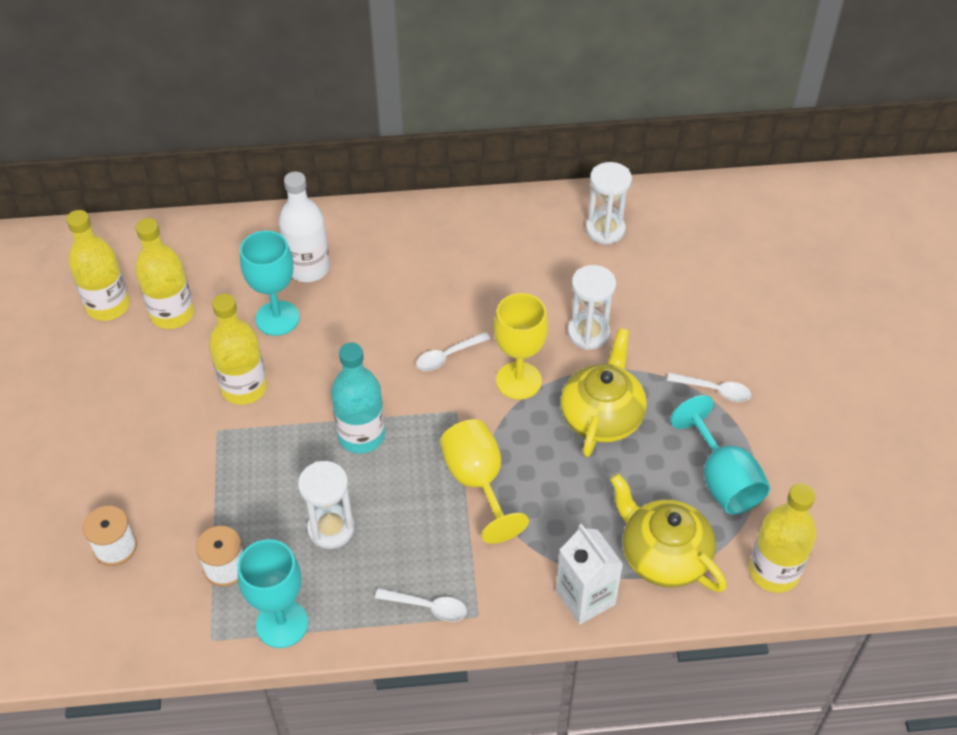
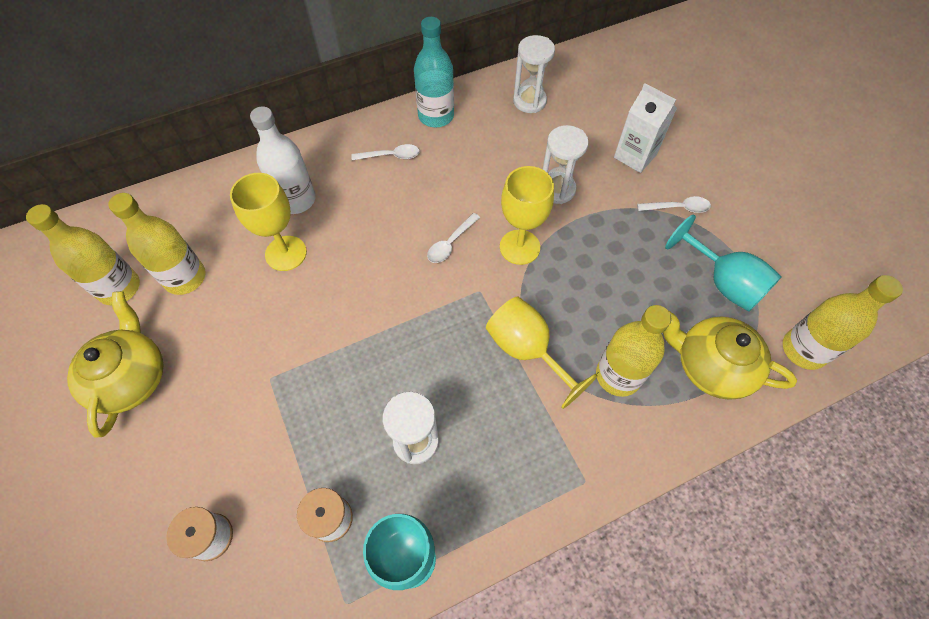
camera: 20 degrees left, 10 degrees up
(244, 388) = (280, 328): yellow bottle -> yellow bottle (618, 375)
(277, 318) = (286, 253): turquoise goblet -> yellow goblet
(361, 436) = (406, 340): turquoise bottle -> turquoise bottle (436, 116)
(427, 607) = (537, 489): white spoon -> white spoon (390, 156)
(585, 597) = (668, 429): white carton -> white carton (635, 156)
(602, 416) = (602, 257): yellow teapot -> yellow teapot (131, 378)

